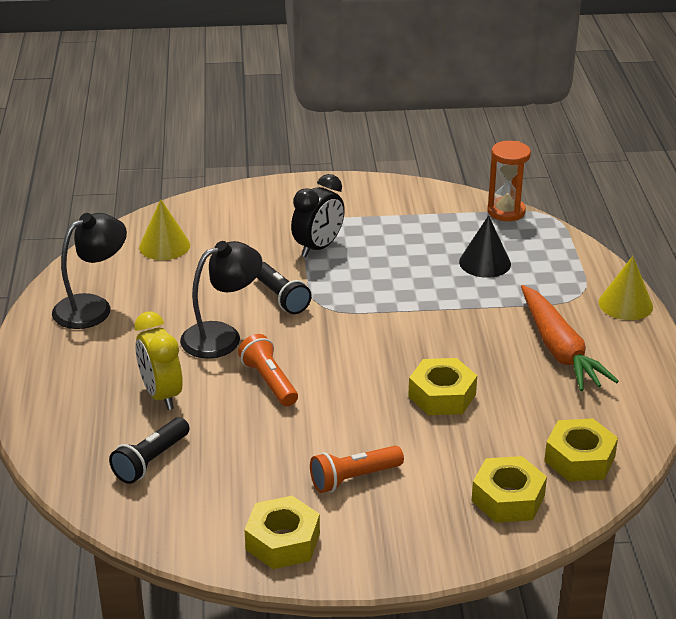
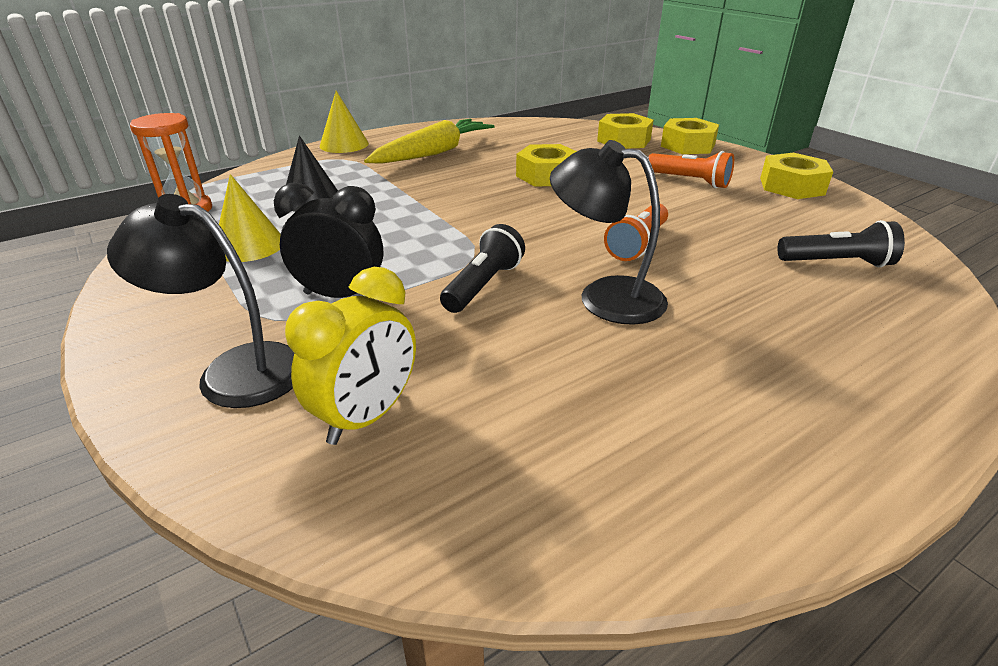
camera: 120 degrees left, 0 degrees up
(92, 307) = (693, 445): black lamp -> black lamp (234, 370)
(161, 395) = (753, 295): yellow clock -> yellow clock (367, 417)
(164, 246) = (438, 450): yellow cone -> yellow cone (249, 245)
(559, 349) = (433, 153): orange carrot -> yellow carrot
(579, 459) = (555, 131): yellow nut -> yellow nut (687, 145)

